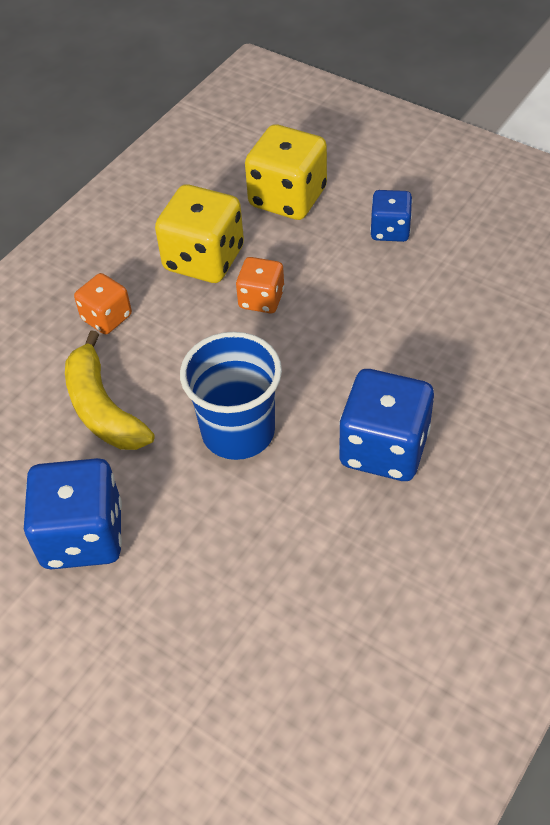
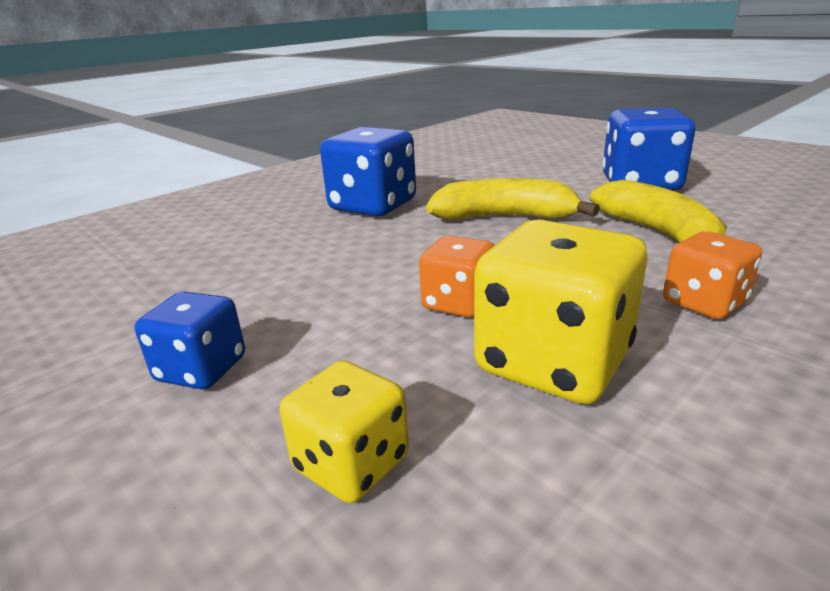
camera: 170 degrees left, 25 degrees down
(238, 432) = (504, 217): blue cup -> yellow banana
(287, 198) = (351, 464): yellow dice -> yellow dice, size x0.58

